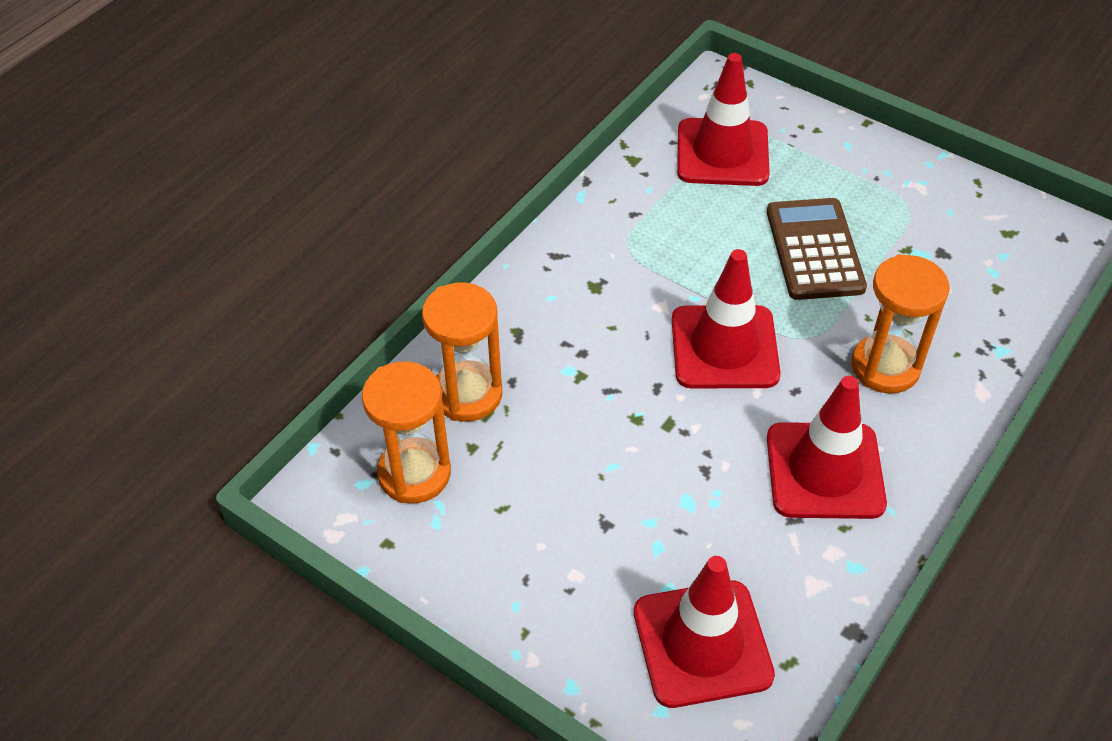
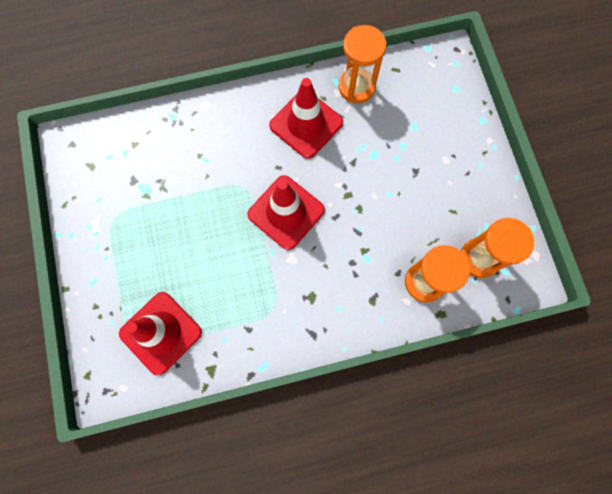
camera: 140 degrees left, 25 degrees up
(702, 643) = (421, 98): red traffic cone -> none
(814, 250) = (187, 231): brown calculator -> none
(885, 367) = (229, 147): orange hourglass -> orange hourglass (356, 87)

